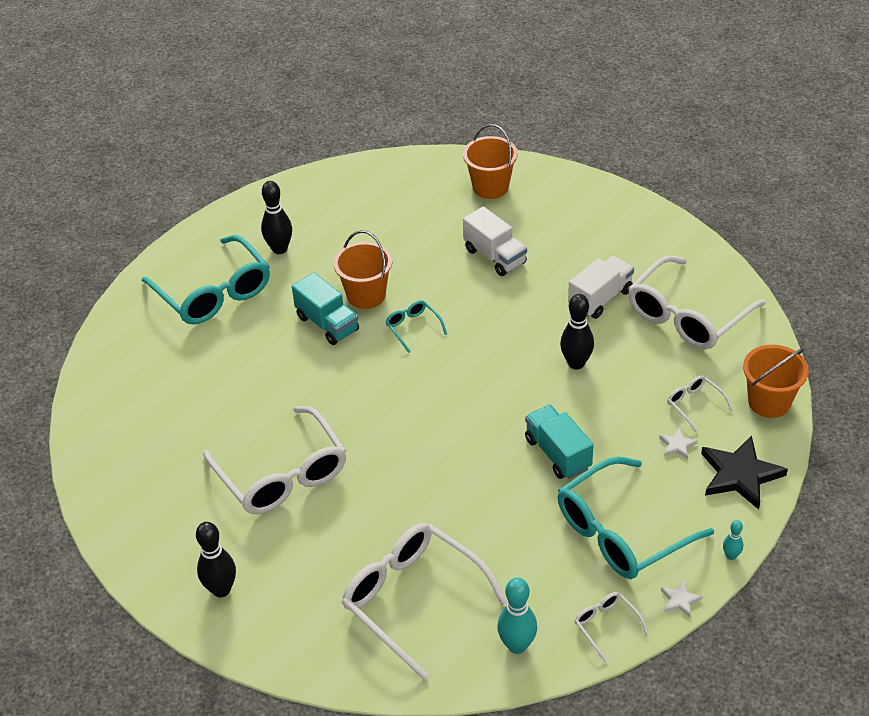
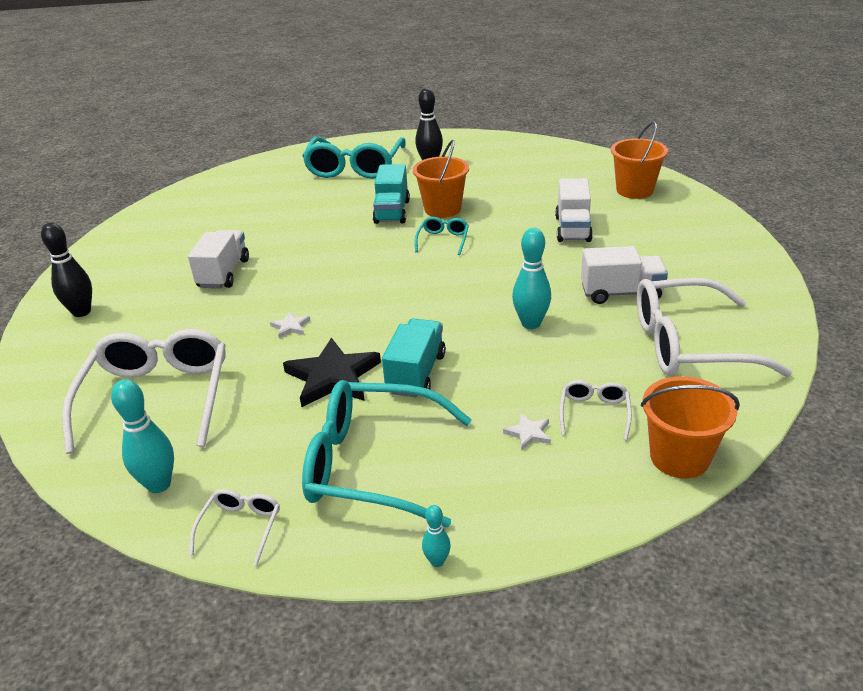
camera: 45 degrees right, 10 degrees down
(282, 474) = (223, 273): white glasses -> white truck
(576, 363) = (531, 323): black bowling pin -> turquoise bowling pin
(680, 600) = (330, 560): white star -> white star (290, 327)
(740, 475) = (554, 498): black star -> black star (332, 377)

